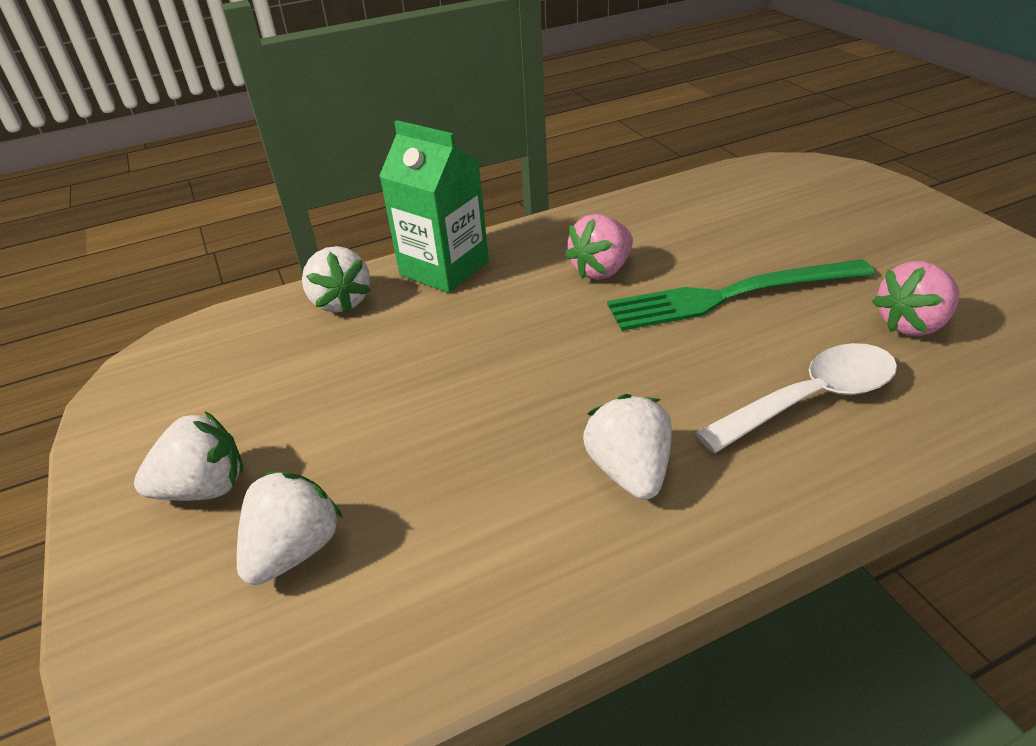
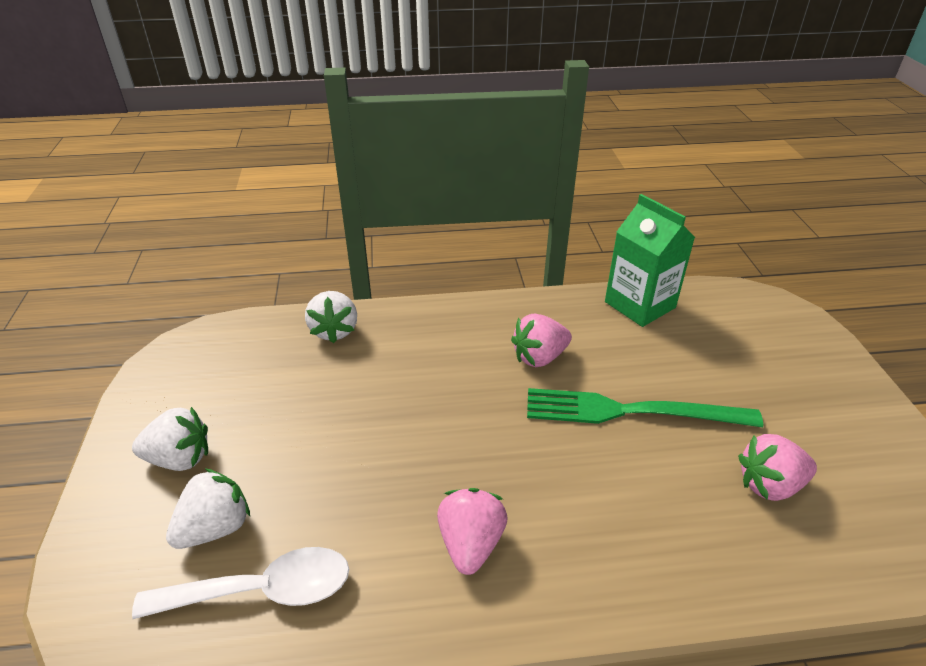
camera: 15 degrees right, 0 degrees up
(444, 268) = (421, 321): green carton -> green carton (640, 305)
(629, 471) = (471, 543): white strawberry -> pink strawberry
(810, 399) = (644, 527): white spoon -> white spoon (262, 590)

